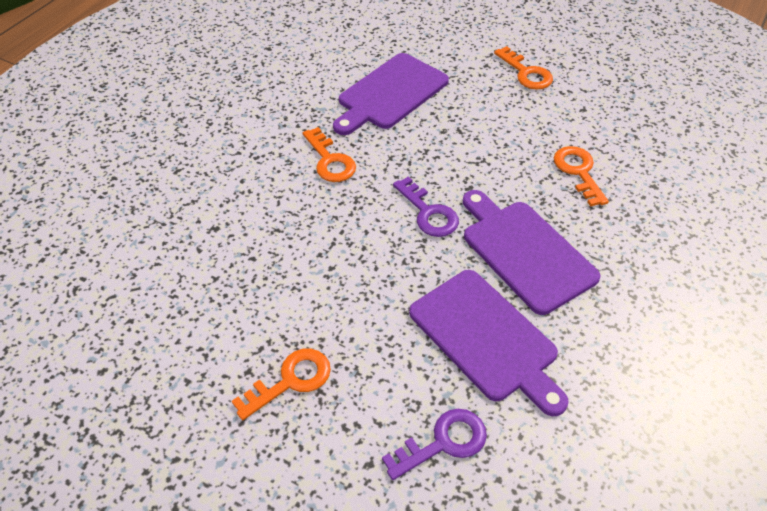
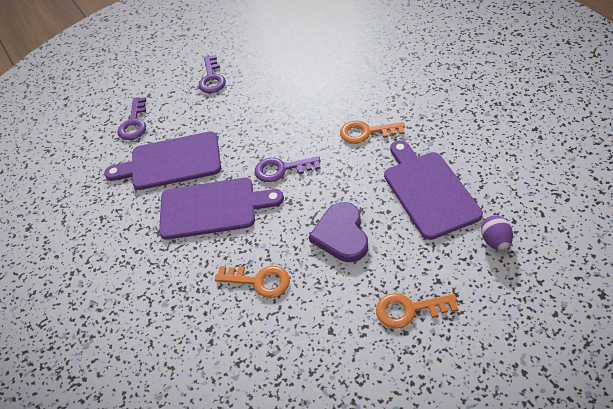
camera: 125 degrees right, 0 degrees up
(291, 380) = (212, 78): orange key -> purple key
(423, 45) = (495, 241): none -> purple egg
(483, 134) = (341, 235): none -> purple heart

